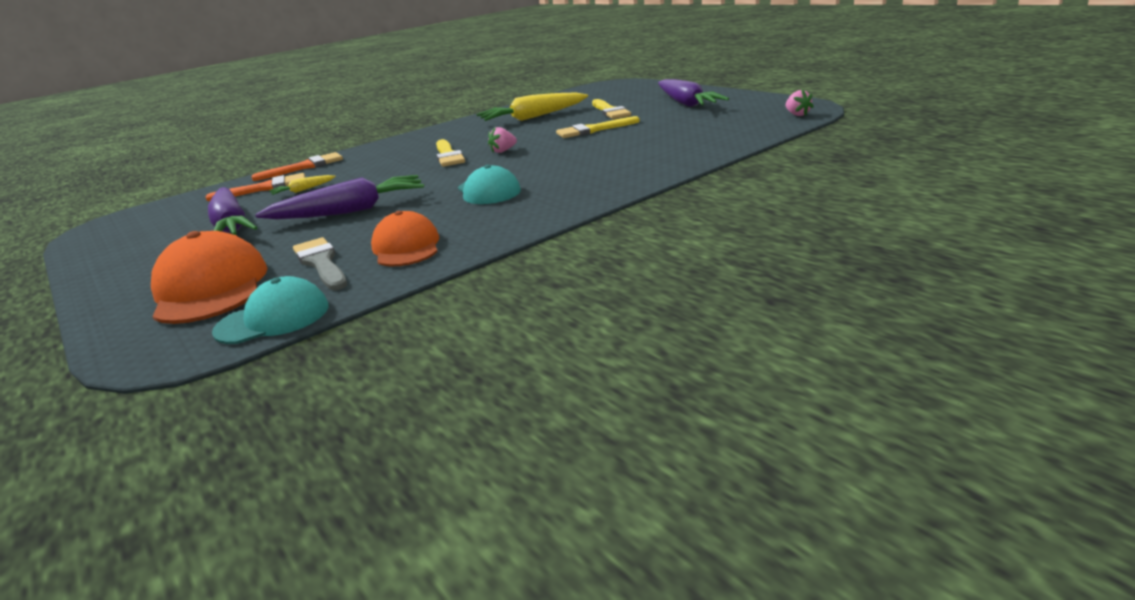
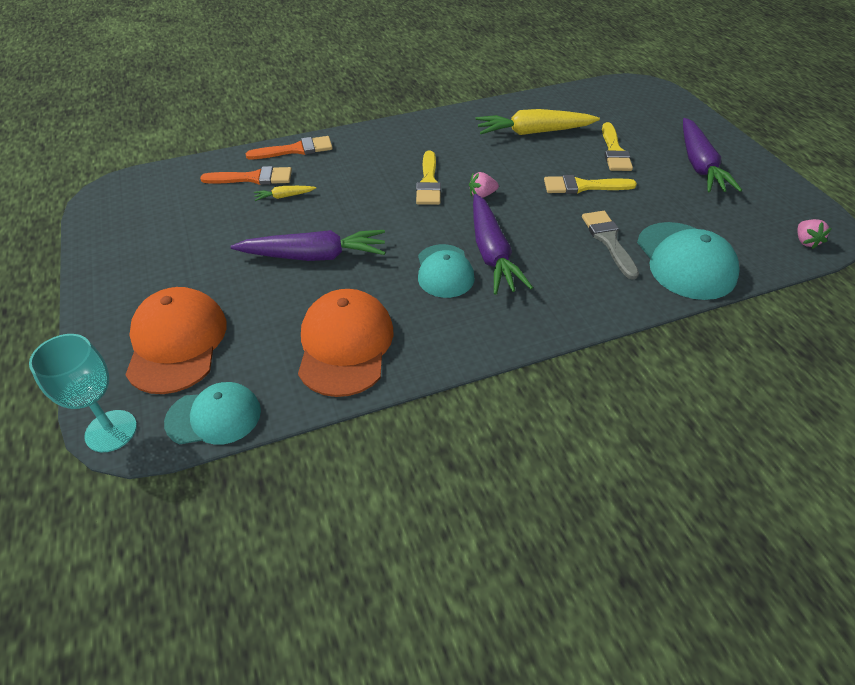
camera: 15 degrees right, 20 degrees up
(144, 358) = (111, 431): none -> turquoise goblet
(232, 225) = (213, 238): purple carrot -> purple carrot (492, 253)
(321, 263) = (270, 341): grey brush -> grey brush (608, 241)
(406, 247) = (345, 345): orange cap -> orange cap, size x1.50
(706, 141) = (685, 261): none -> turquoise cap

